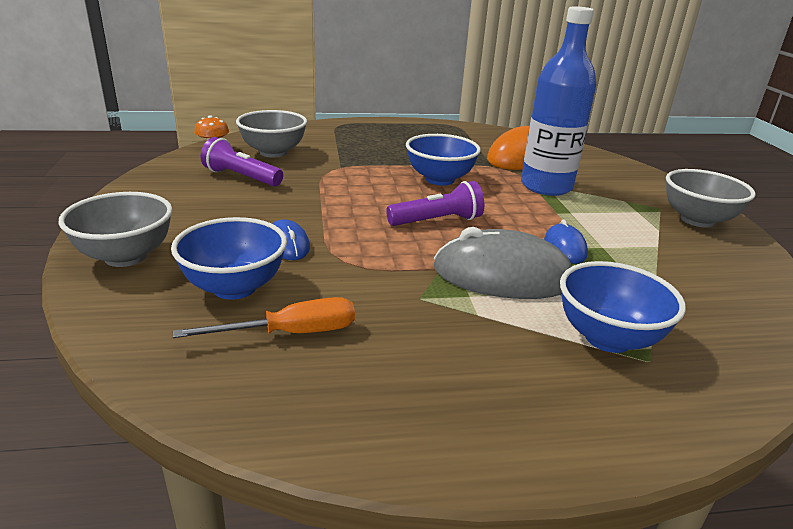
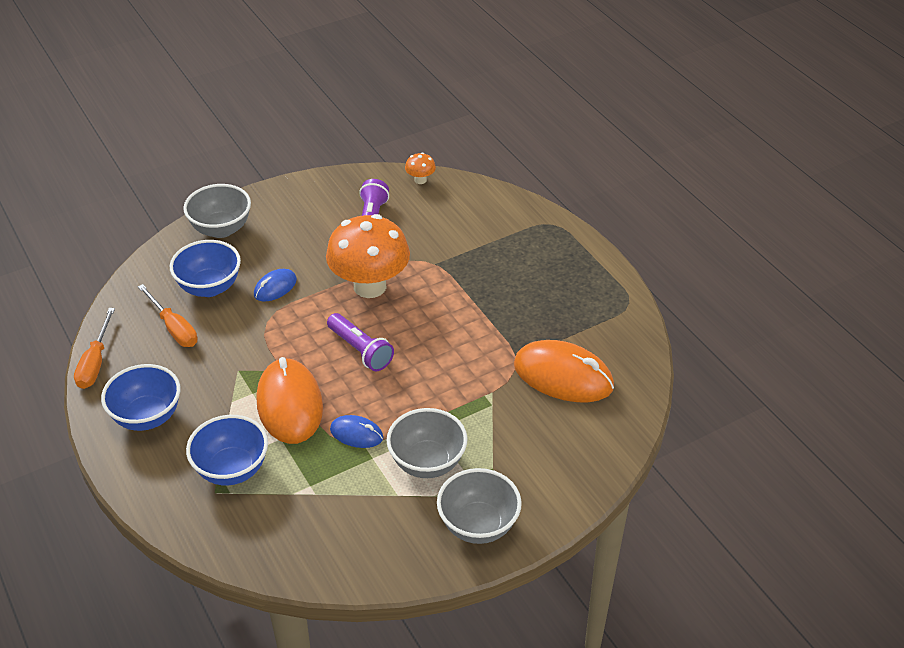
camera: 70 degrees right, 15 degrees up
(273, 152) = (438, 214): grey bowl -> grey bowl (427, 463)
(302, 437) = (95, 362): none -> orange screwdriver
(342, 198) = (370, 286): none -> orange mushroom
(439, 179) = (451, 330): blue bowl -> blue bowl (147, 417)
(502, 275) = (290, 404): grey mouse -> orange mouse
(546, 186) = (488, 405): blue bottle -> none
(565, 248) = (356, 434): blue mouse -> blue mouse turned 45 degrees clockwise

